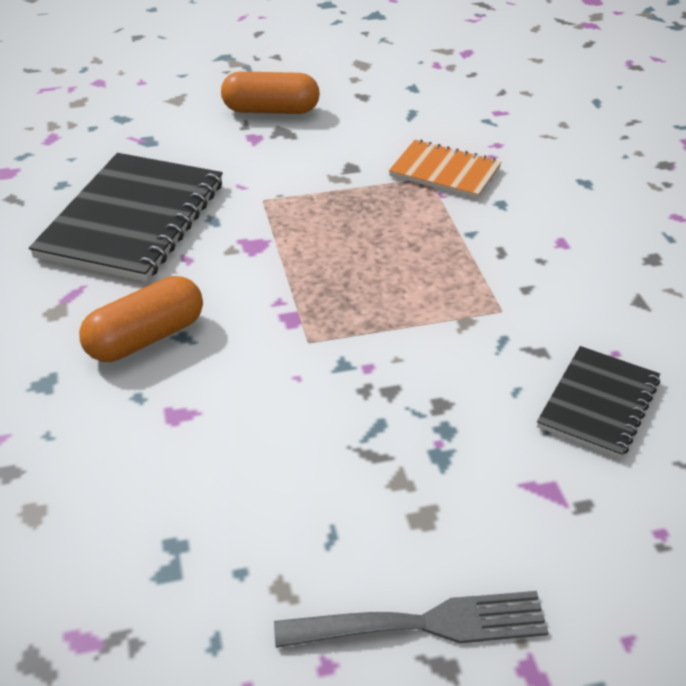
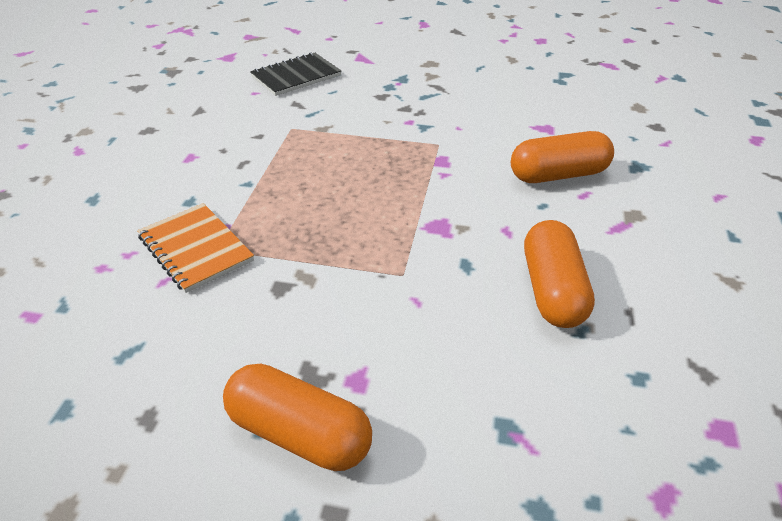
camera: 155 degrees left, 0 degrees up
(132, 220) = (552, 290): black notebook -> orange capsule
(421, 625) = (457, 39): grey fork -> none

